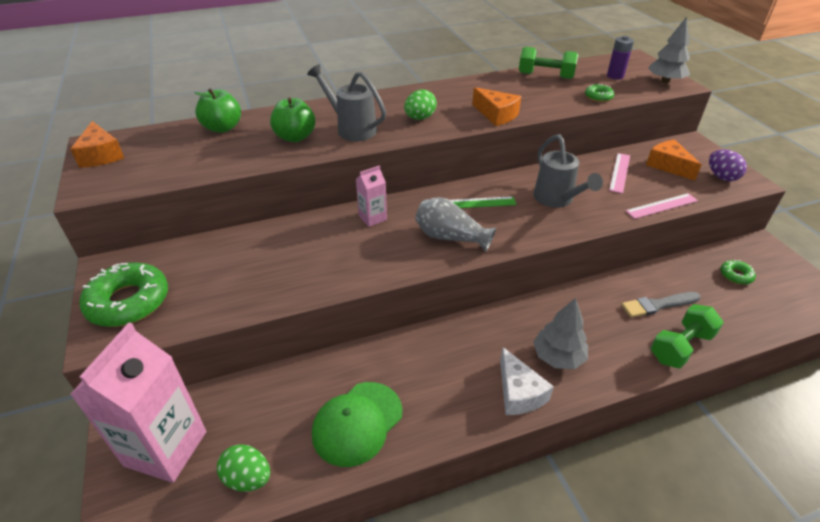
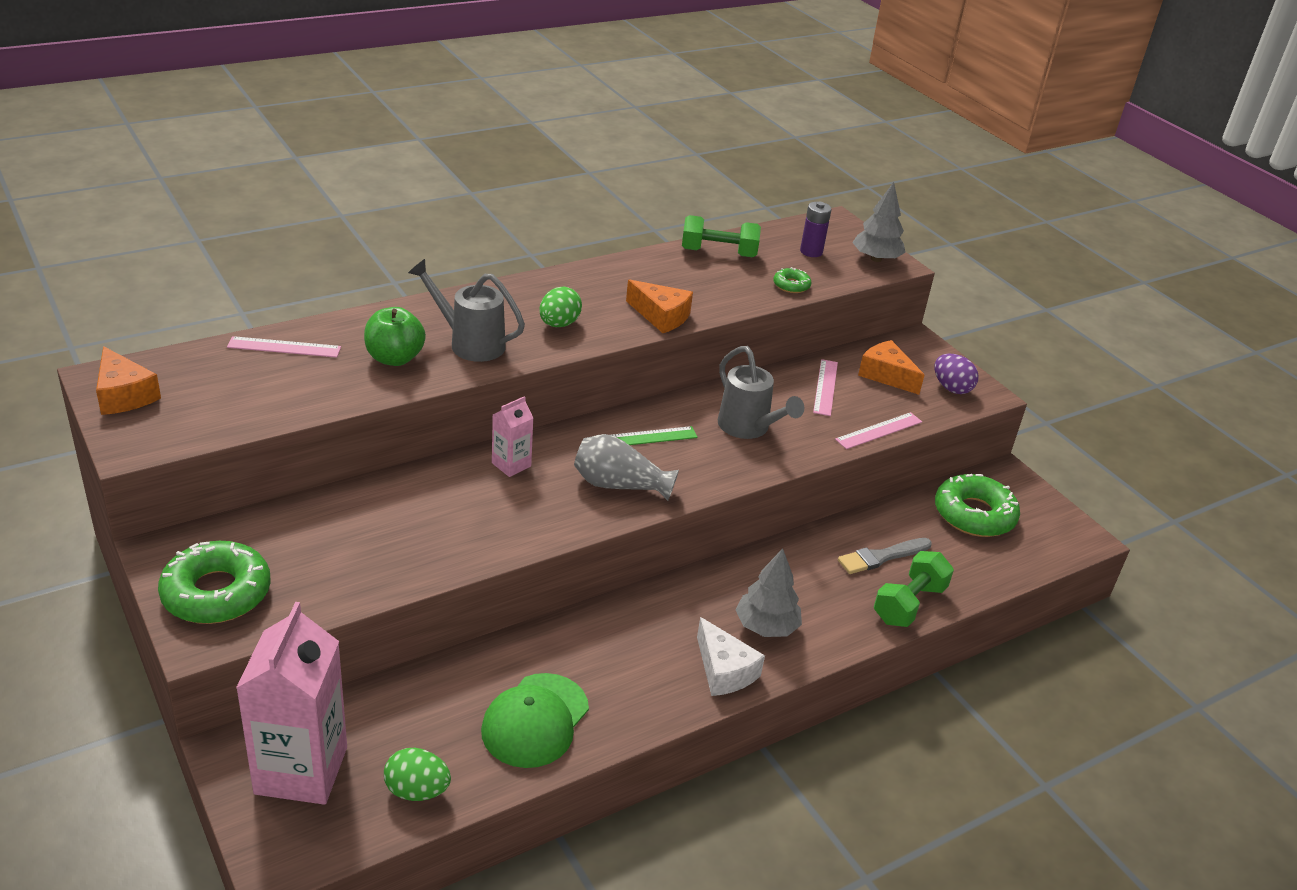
camera: 15 degrees left, 5 degrees down
(222, 128) = (284, 347): green apple -> pink ruler
(736, 275) = (974, 514): green donut -> green donut, size x2.09

